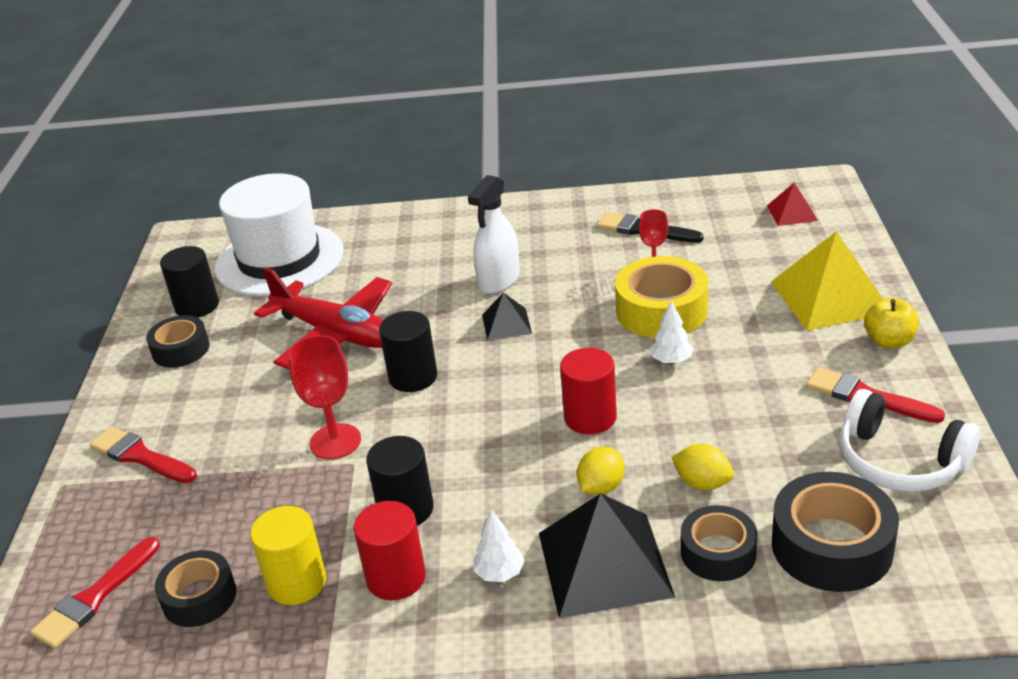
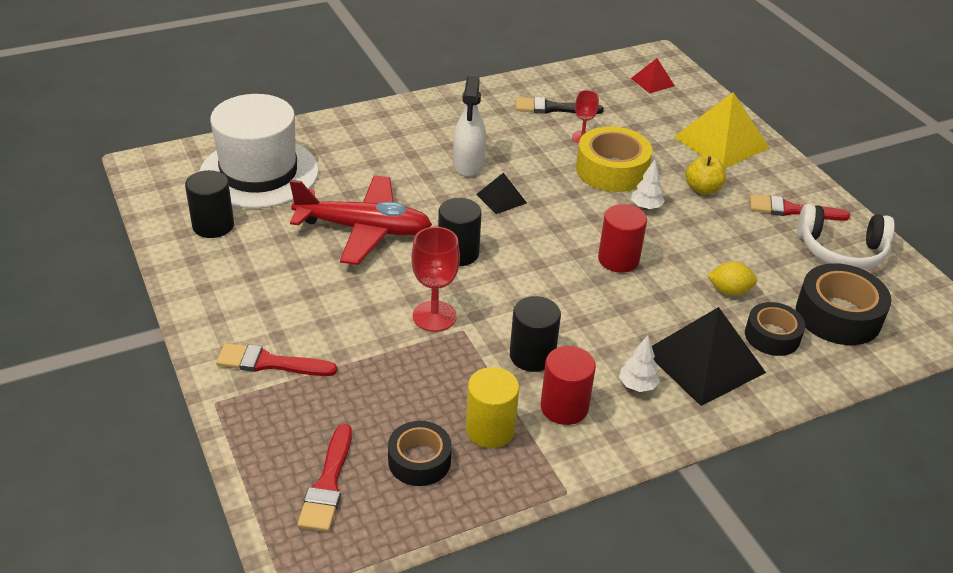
camera: 30 degrees left, 5 degrees up
(181, 349) = (230, 266): black tape -> none
(601, 487) = (663, 308): yellow lemon -> none
(889, 341) = (780, 169): yellow apple -> yellow apple (702, 189)

